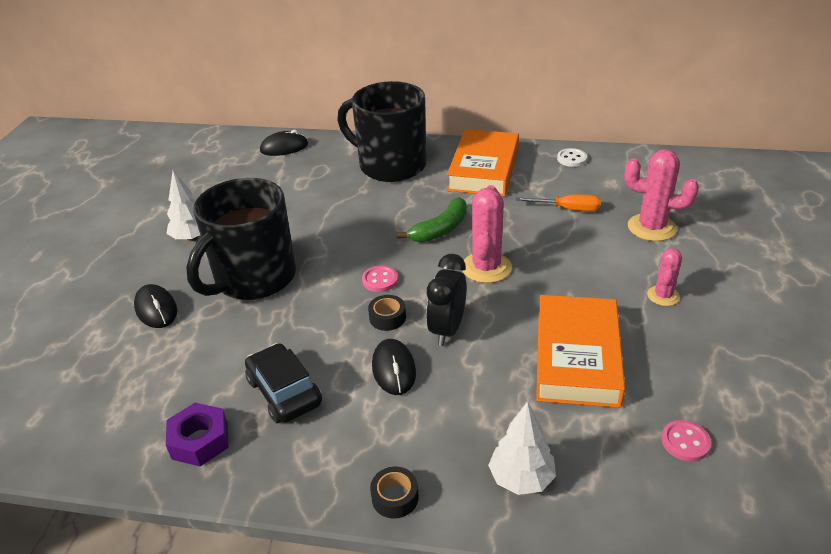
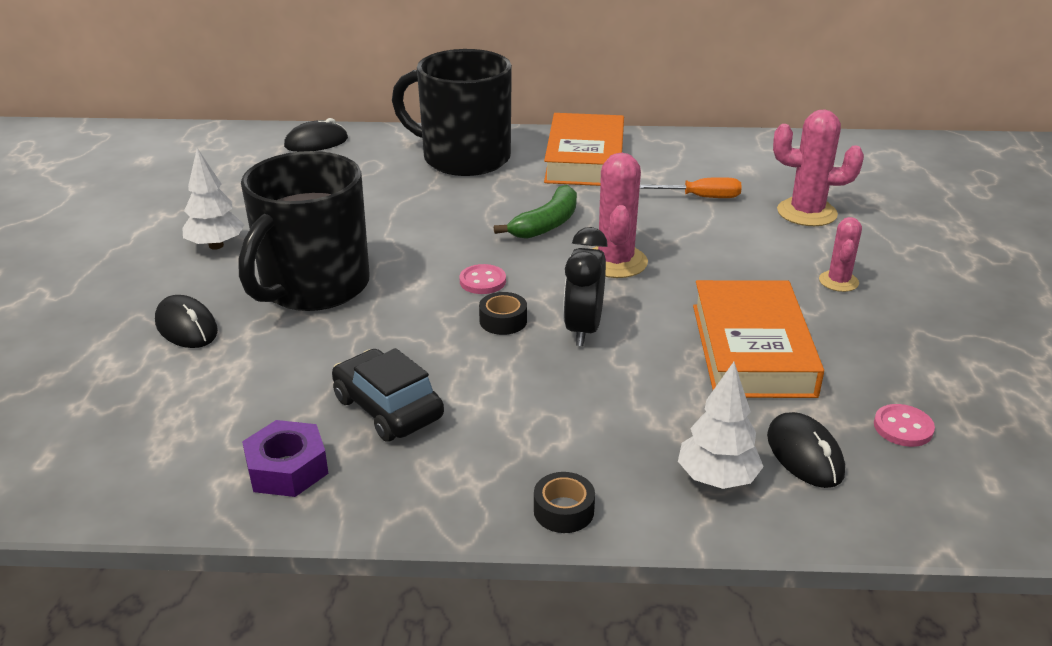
camera: 10 degrees left, 5 degrees down
(394, 369) = (526, 375): black mouse -> black mouse (804, 455)
(571, 159) = (691, 145): white button -> none

